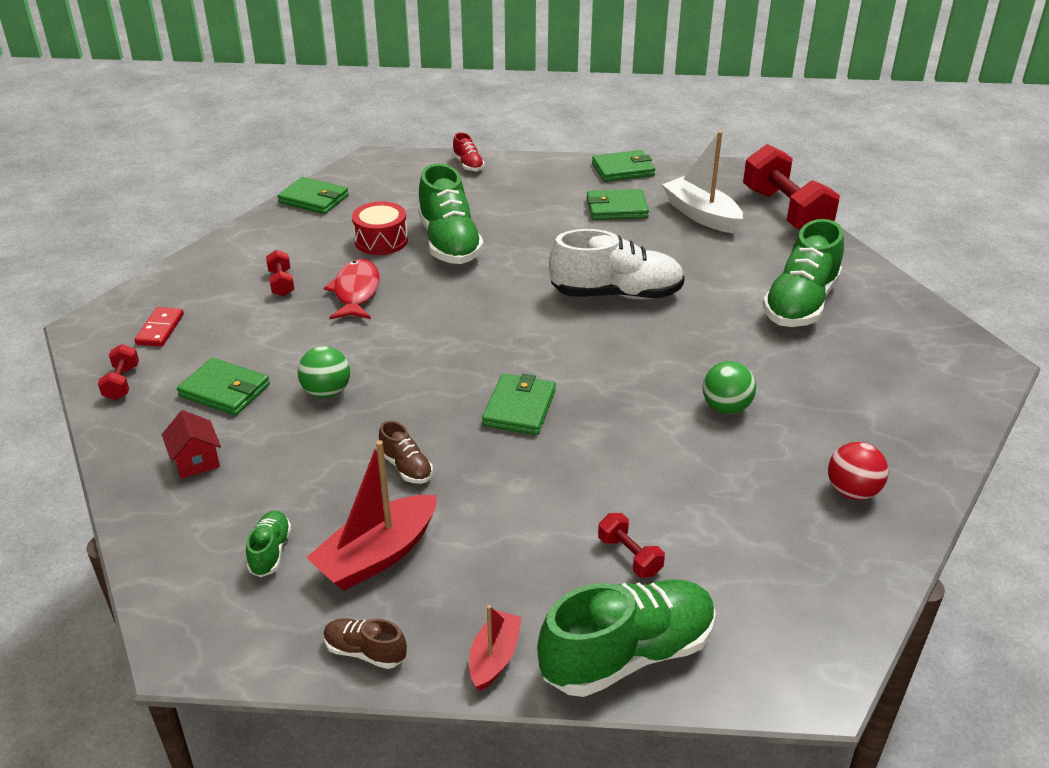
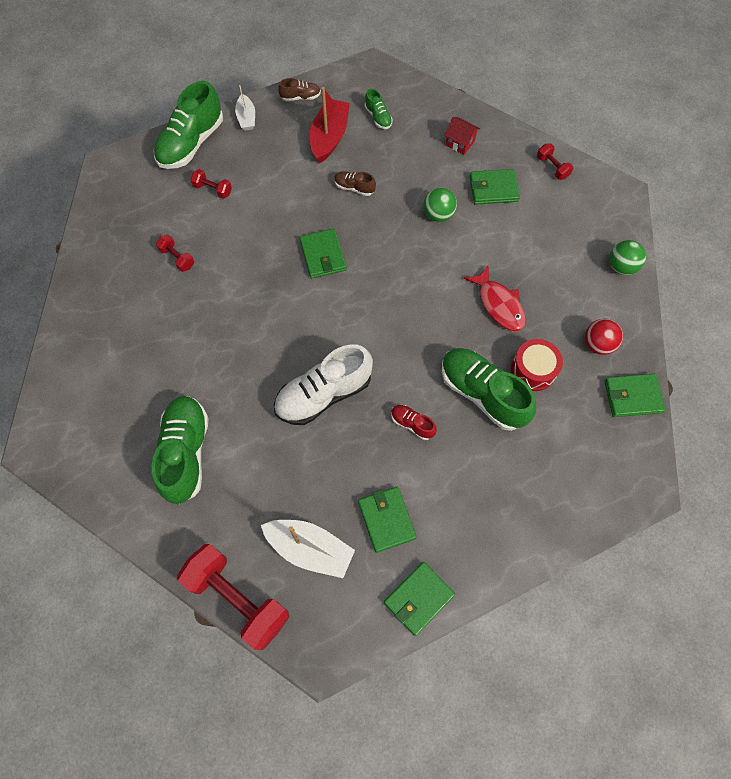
camera: 150 degrees right, 30 degrees up
(160, 329) = (580, 212): red domino -> none
(281, 283) = (554, 288): red dumbbell -> red dumbbell (177, 258)
(468, 165) = (560, 525): red shoe -> red shoe (412, 424)
(494, 657) = (246, 118): red boat -> white boat
(617, 208) = (386, 520): green wallet -> green wallet turned 75 degrees counterclockwise
(726, 407) = (202, 315): green ball -> green ball (621, 266)
(852, 491) = (111, 283): red ball -> red ball (598, 344)

